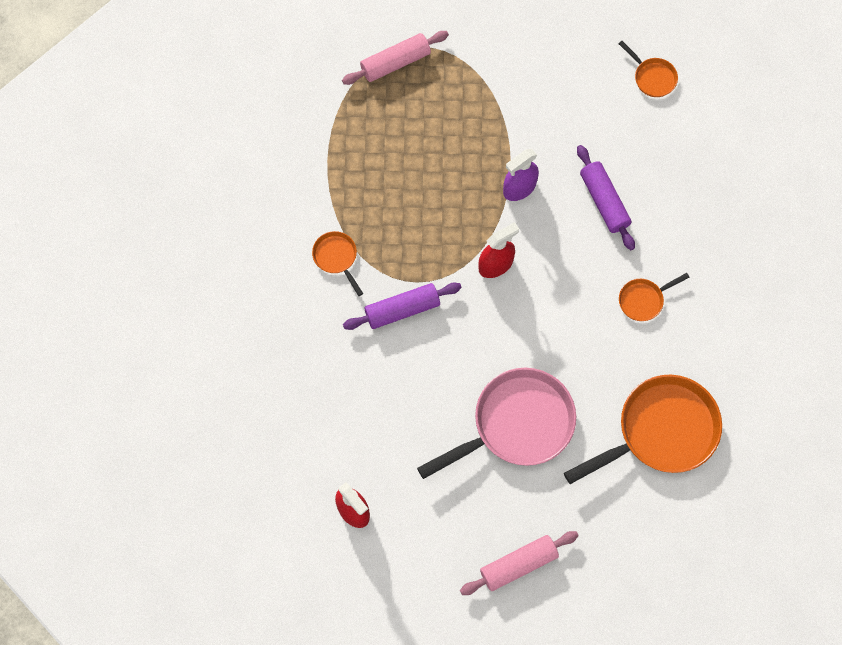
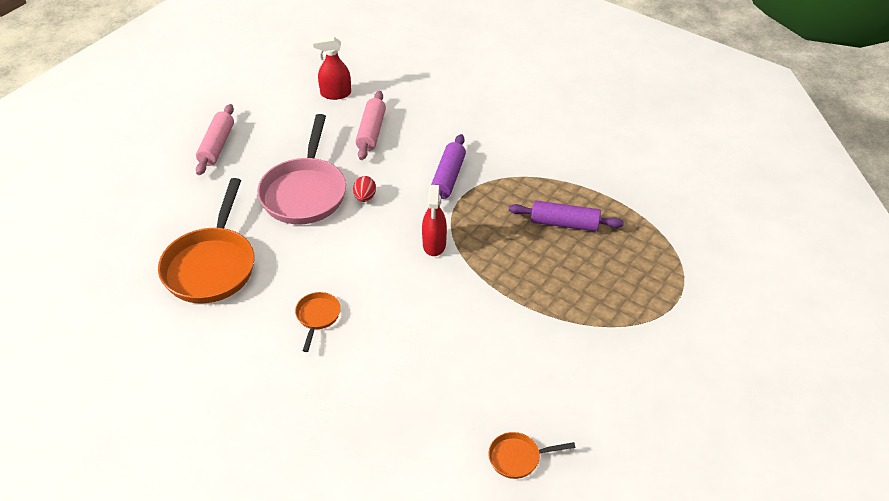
camera: 125 degrees right, 25 degrees down
(336, 257) = (520, 164): orange pan -> none
(395, 63) = (671, 277): pink rolling pin -> pink rolling pin (371, 132)
(483, 365) = (365, 197): none -> red egg
(519, 188) = (487, 294): purple spray bottle -> none
(604, 201) = (425, 343): purple rolling pin -> purple rolling pin (564, 223)

